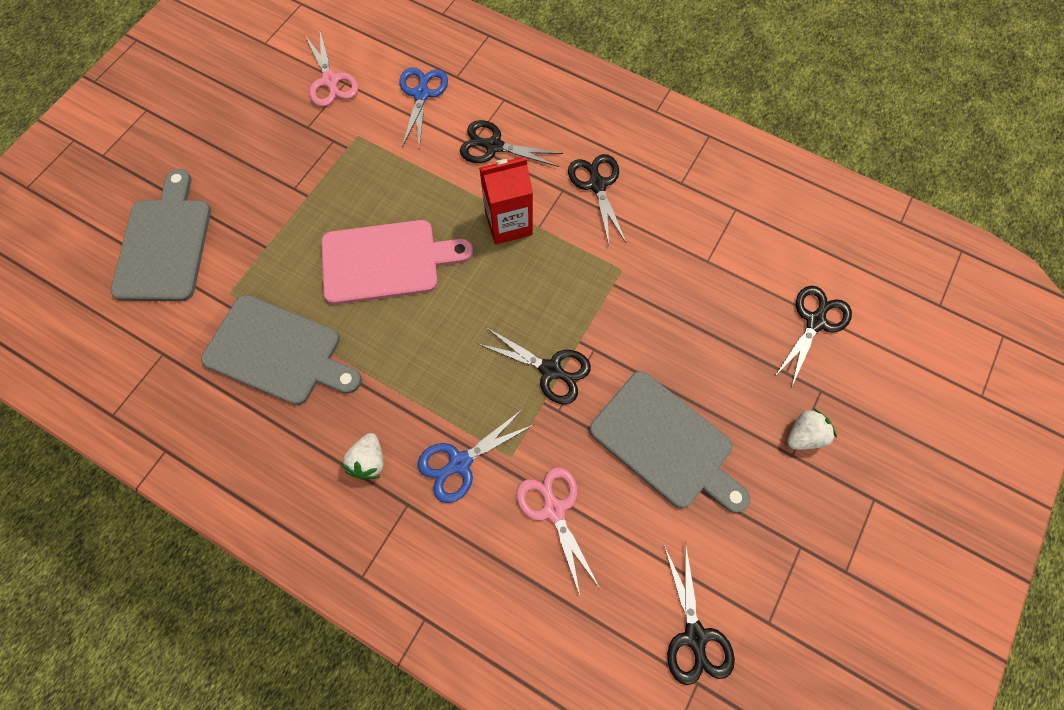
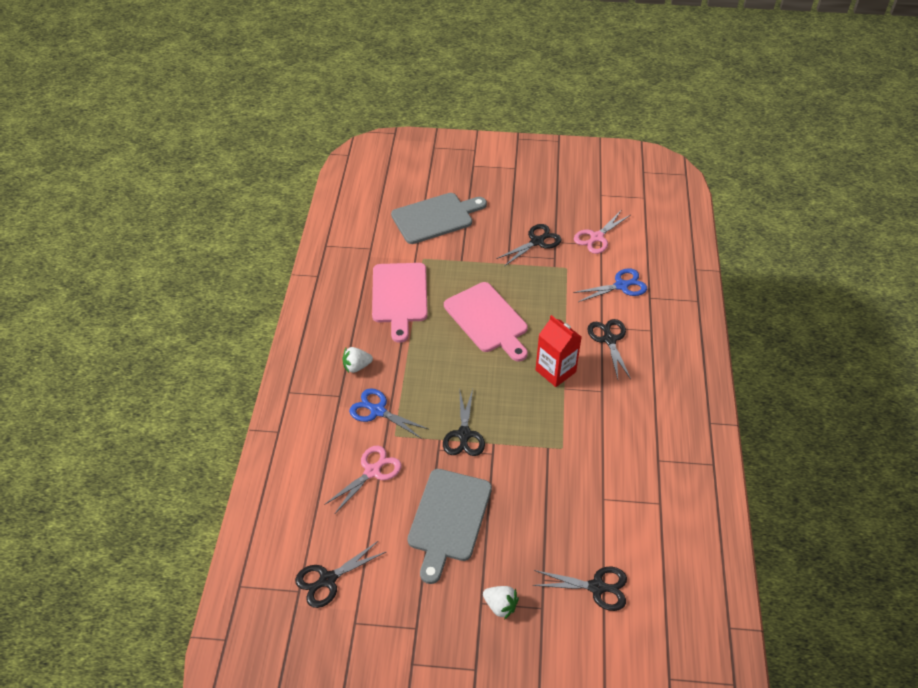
camera: 65 degrees right, 20 degrees down
(278, 352) = (399, 296): grey cutting board -> pink cutting board
(597, 184) = (620, 409): black scissors -> black scissors (537, 241)

